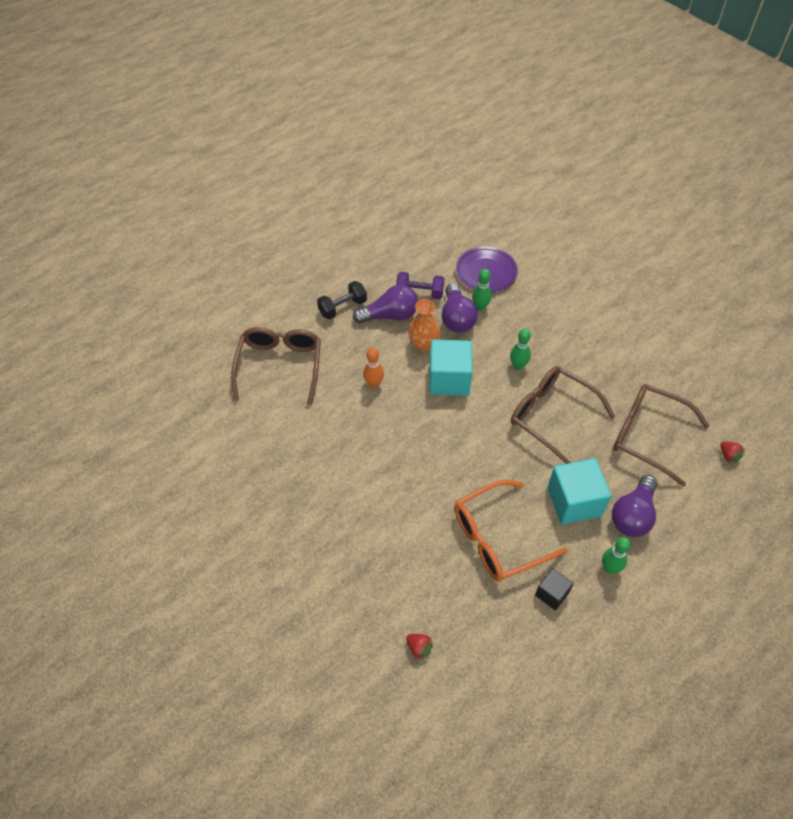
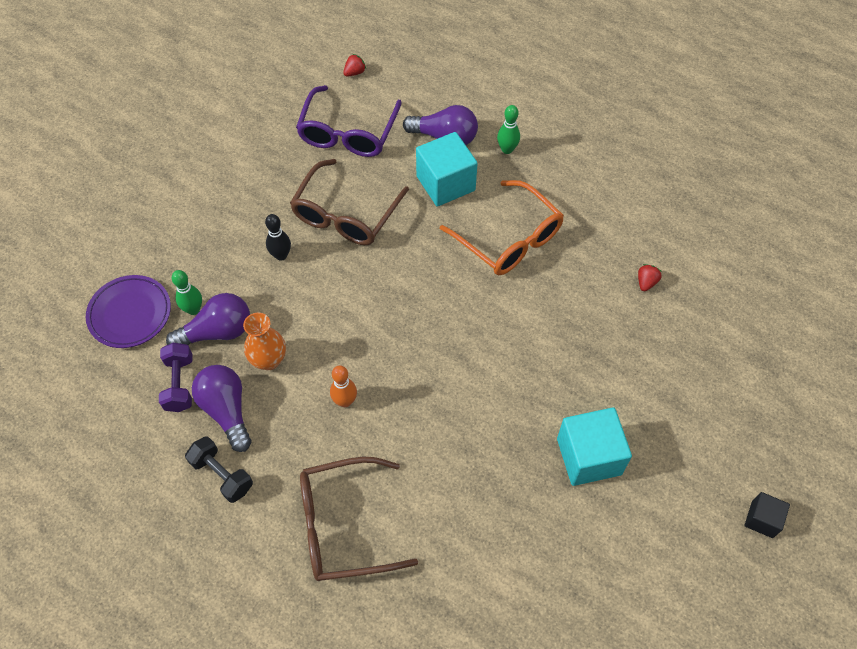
camera: 105 degrees left, 5 degrees up
(449, 379) = (318, 321): turquoise cube -> turquoise cube (589, 456)
(518, 365) = (281, 255): green bowling pin -> black bowling pin
(552, 594) = (550, 189): black cube -> black cube (762, 519)
(647, 435) = (348, 133): brown glasses -> purple glasses

